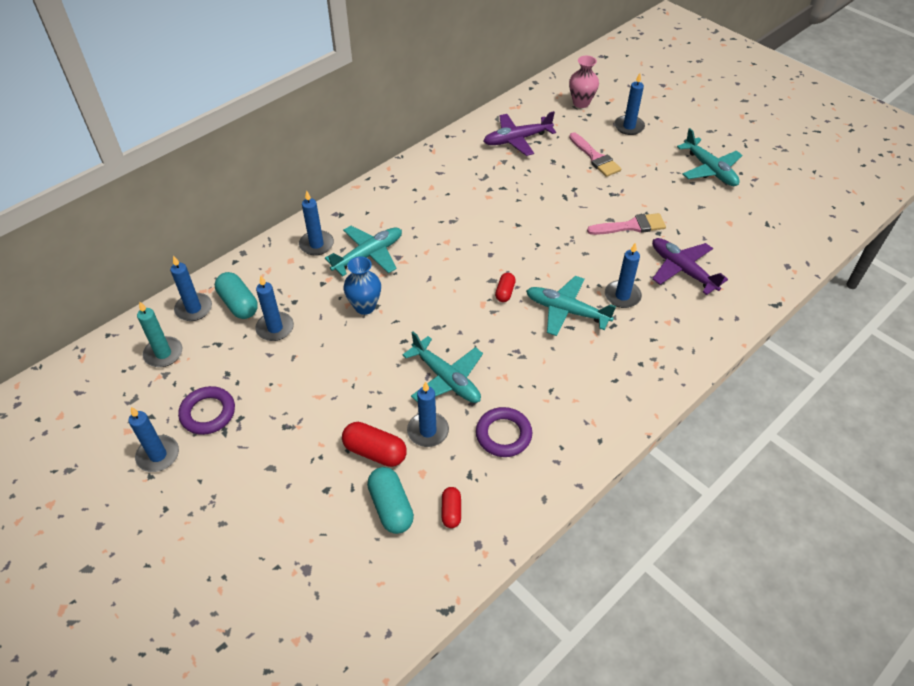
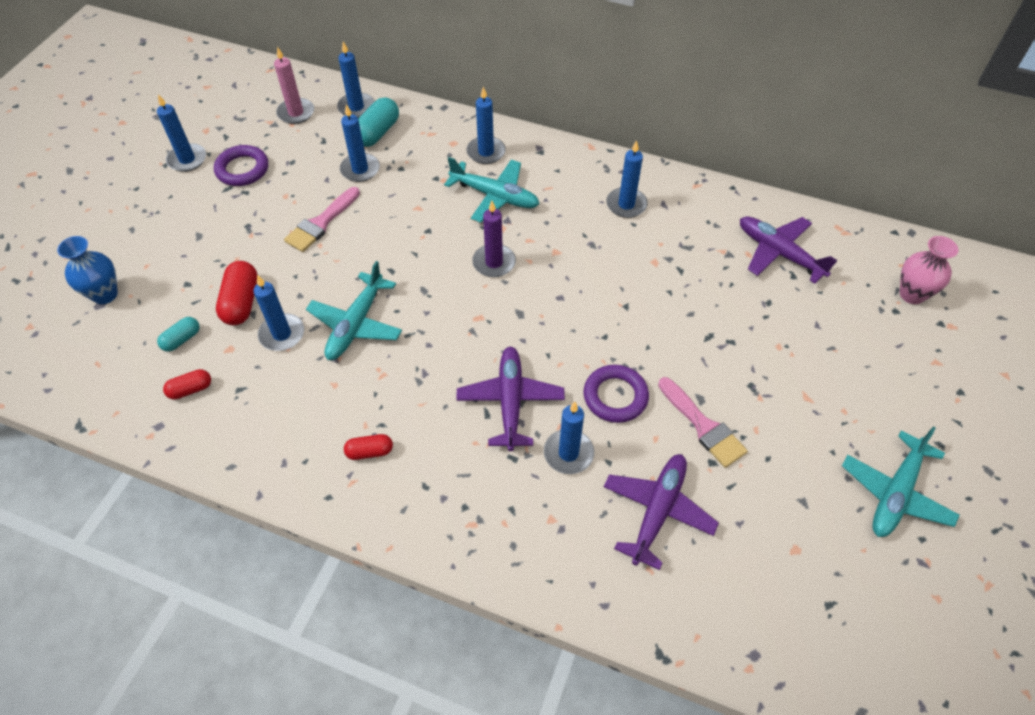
camera: 65 degrees right, 5 degrees up
(163, 353) = (296, 113): turquoise candle -> pink candle
(365, 306) = (421, 222): blue vase -> blue vase (105, 294)
(391, 507) = (182, 339): turquoise capsule -> turquoise capsule, size x0.60
(435, 278) = (494, 262): none -> purple candle
(503, 435) = (301, 401): purple ring -> purple ring (615, 396)
(505, 292) = (507, 332): red capsule -> red capsule (369, 452)
(567, 311) = (510, 402): turquoise plane -> purple plane
(595, 157) = (810, 345): pink brush -> pink brush (321, 223)
(629, 127) = (908, 364): blue candle -> blue candle (626, 204)

